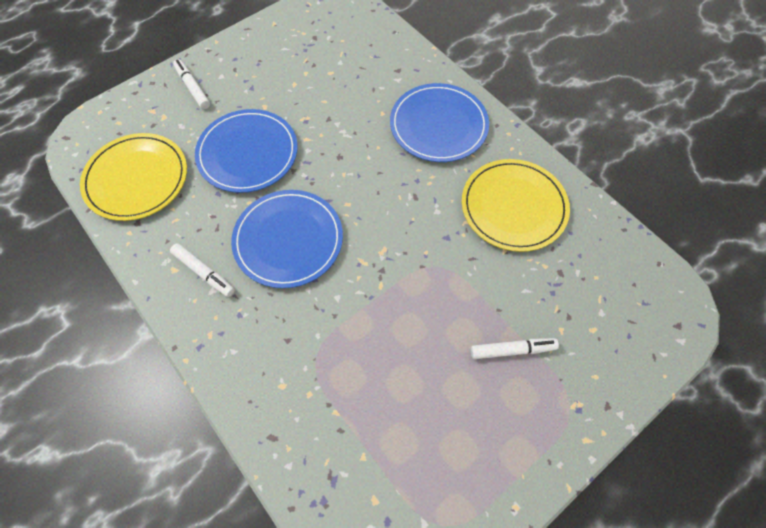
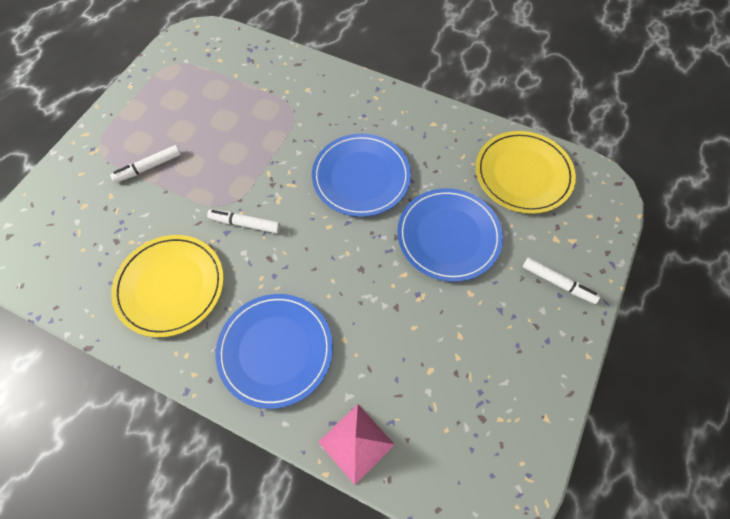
camera: 155 degrees right, 0 degrees up
(204, 272) = (409, 130): white marker -> white marker (245, 224)
(405, 54) = (356, 443): none -> pink pyramid

